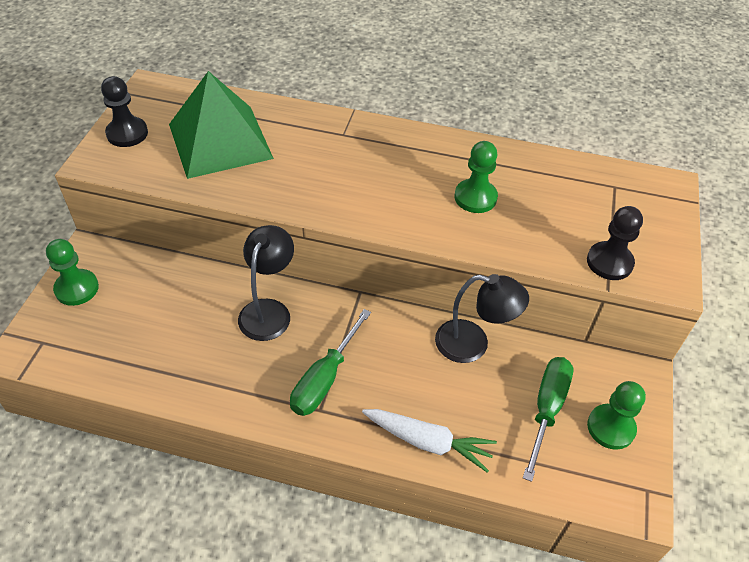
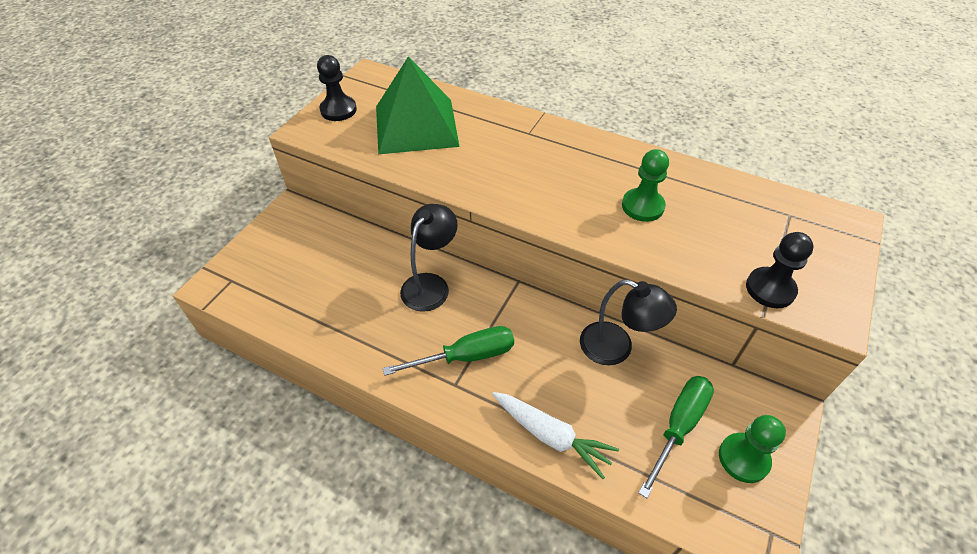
camera: 15 degrees right, 0 degrees up
(77, 288) = (272, 239): green pawn -> none
(325, 379) = (466, 356): green screwdriver -> green screwdriver turned 150 degrees counterclockwise

